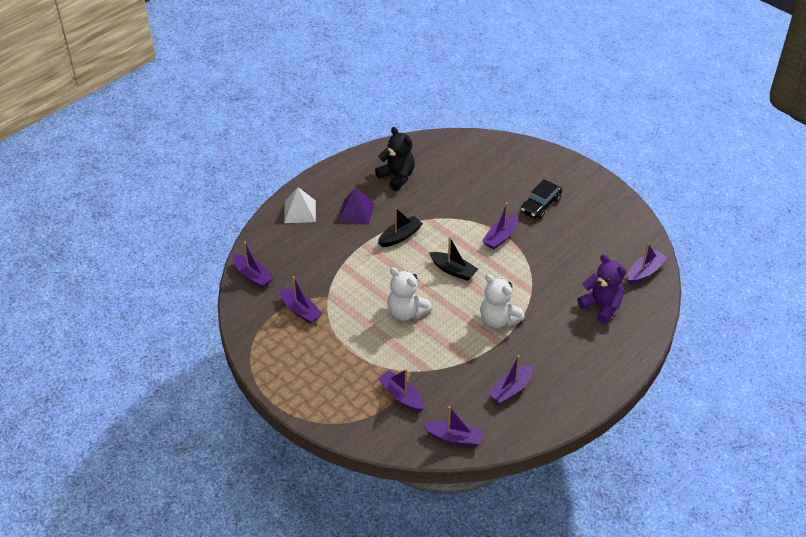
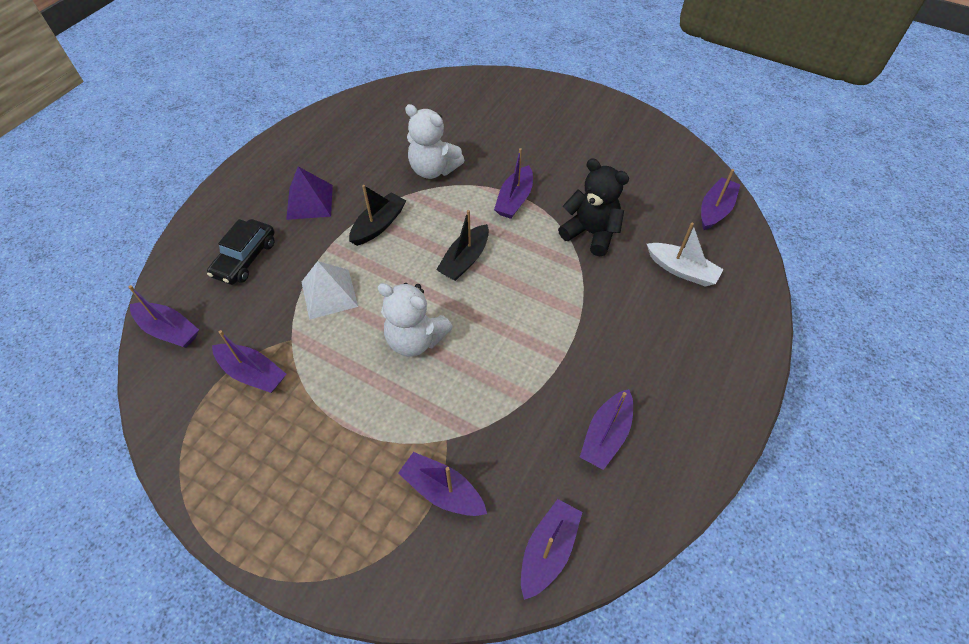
camera: 15 degrees left, 10 degrees up
(300, 211) = (229, 216): white pyramid -> white pyramid (329, 294)
(397, 177) = (355, 145): black teddy bear -> black teddy bear (591, 233)
(453, 270) = (465, 259): black boat -> black boat turned 105 degrees clockwise
(454, 438) = (548, 551): purple boat -> purple boat turned 60 degrees counterclockwise
(498, 320) = (550, 322): white teddy bear -> white teddy bear (433, 169)
(540, 205) = (551, 147): black car -> black car (245, 258)
(601, 306) = (681, 270): purple teddy bear -> white boat

